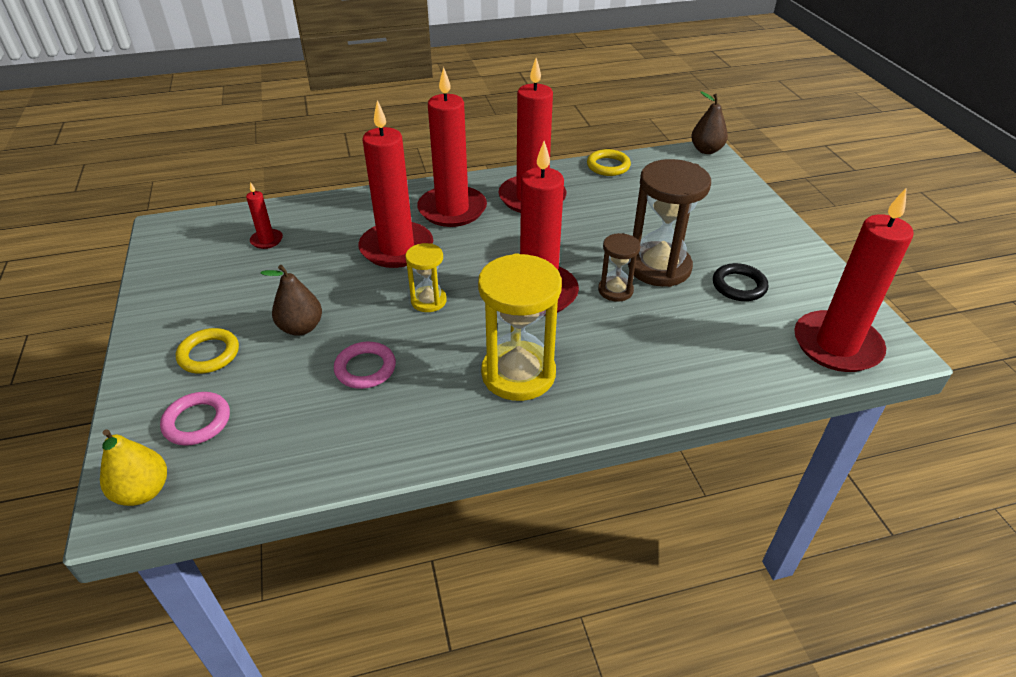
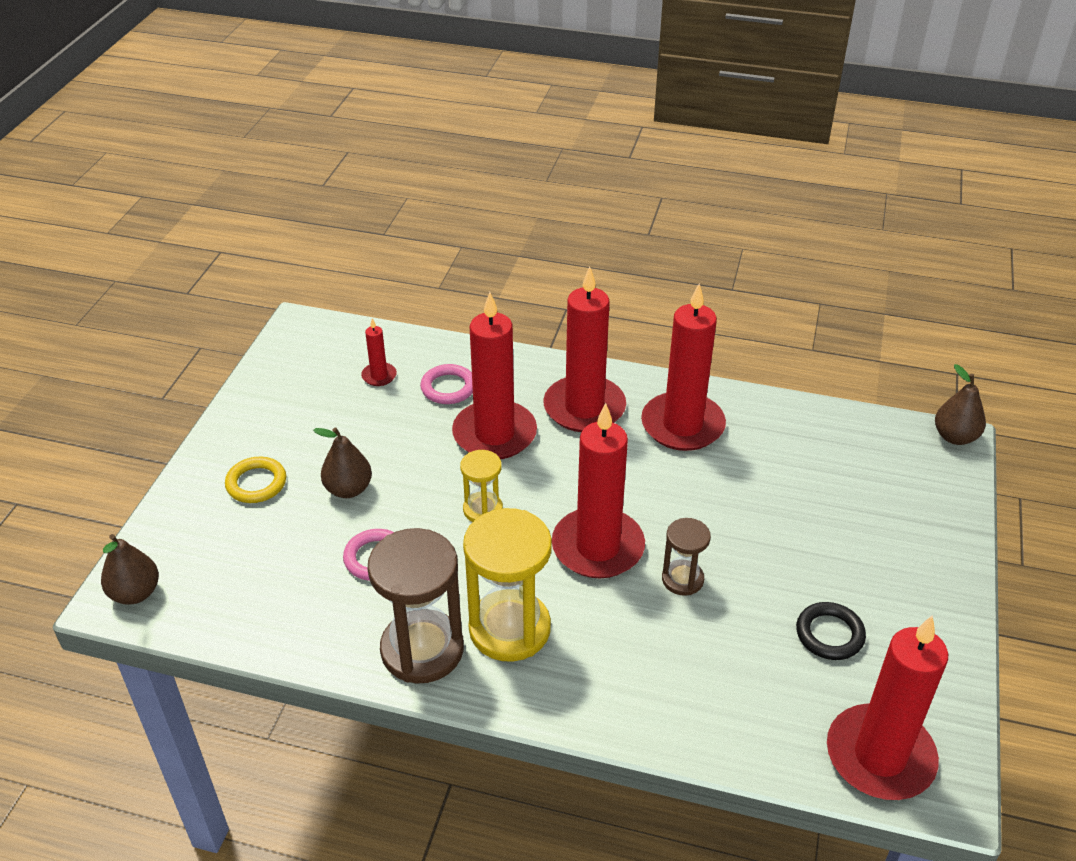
camera: 30 degrees right, 0 degrees up
(143, 491) = (135, 593): yellow pear -> brown pear
(197, 422) = (209, 547): pink ring -> pink ring (448, 388)
(608, 166) = (807, 414): yellow ring -> none
(659, 267) = (755, 572): brown hourglass -> brown hourglass (422, 649)

